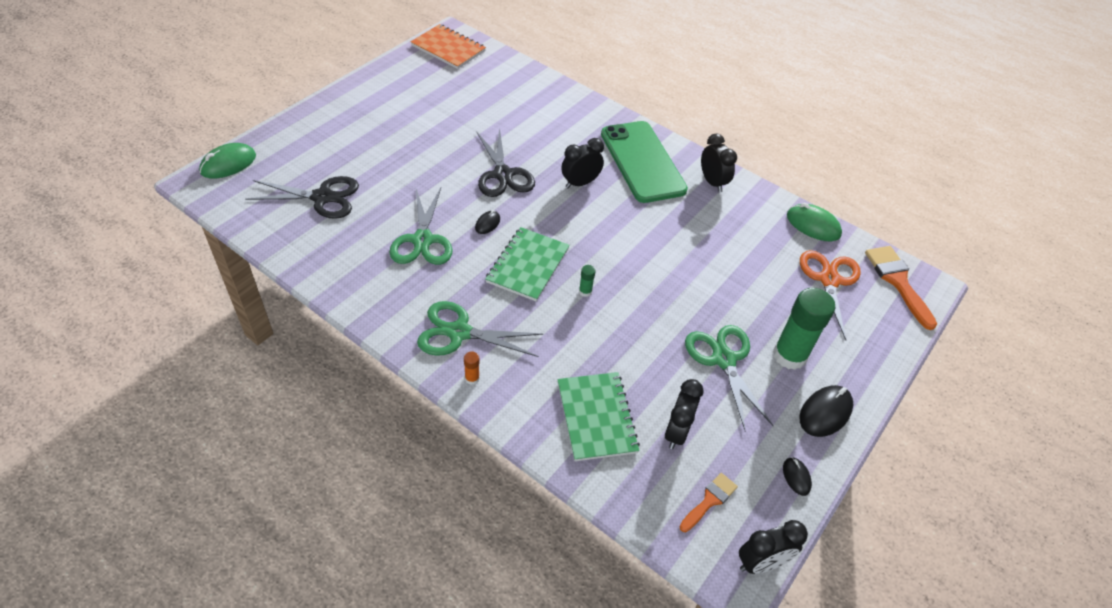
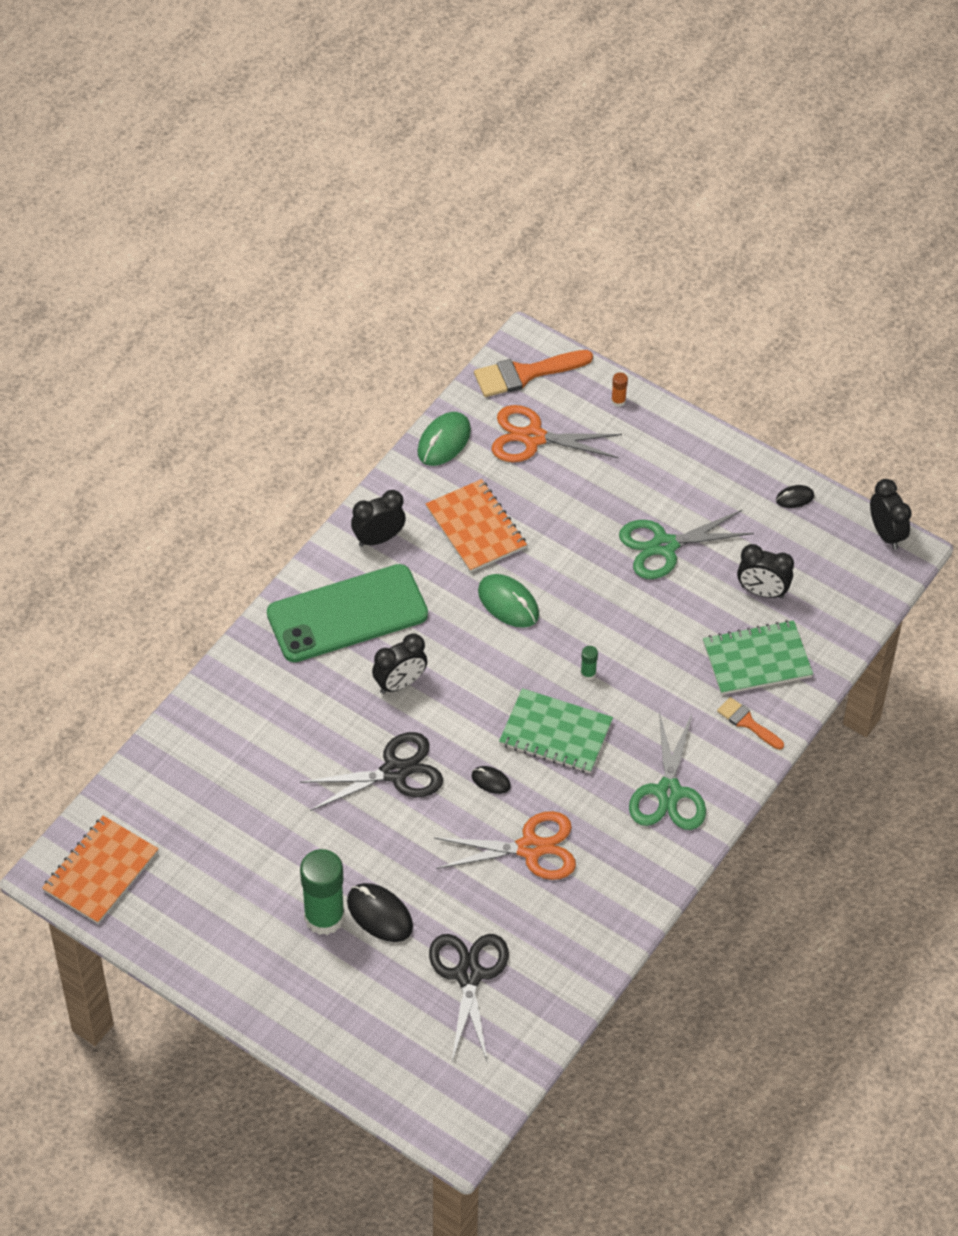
camera: 90 degrees left, 5 degrees up
(228, 164) = (417, 1106): green mouse -> green mouse (508, 603)
(422, 240) = (530, 848): green scissors -> orange scissors
(472, 378) = (728, 774): orange glue stick -> orange glue stick (618, 401)
(580, 183) = (400, 683): black clock -> black clock turned 90 degrees counterclockwise
(709, 500) = (832, 568): orange brush -> orange brush (747, 722)
(729, 236) = (475, 528): none -> orange notebook
(789, 355) = (649, 487): green glue stick -> green glue stick (324, 917)
(825, 413) = (717, 465): black mouse -> black mouse (379, 914)

